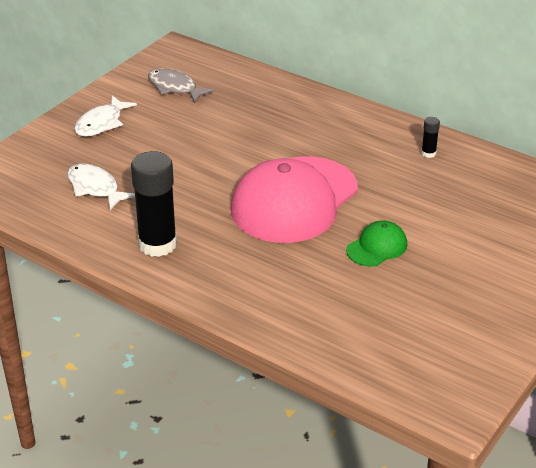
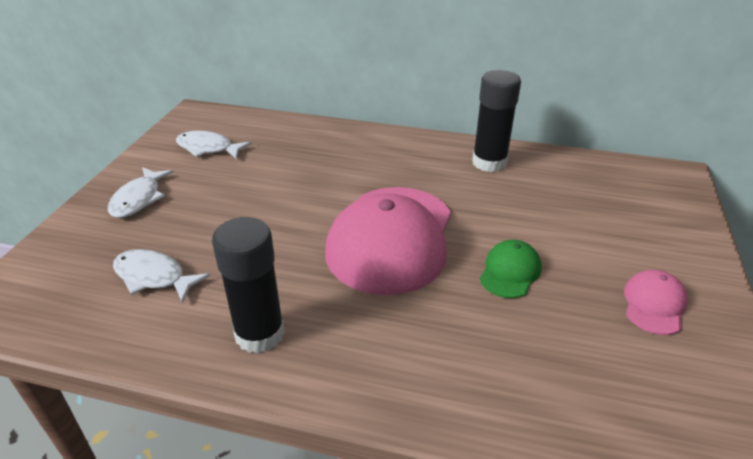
camera: 20 degrees left, 0 degrees up
(175, 88) = (208, 148): grey fish -> white fish
(428, 153) = (489, 162): black glue stick -> black glue stick, size x2.32
(479, 297) = (654, 304): none -> pink cap

